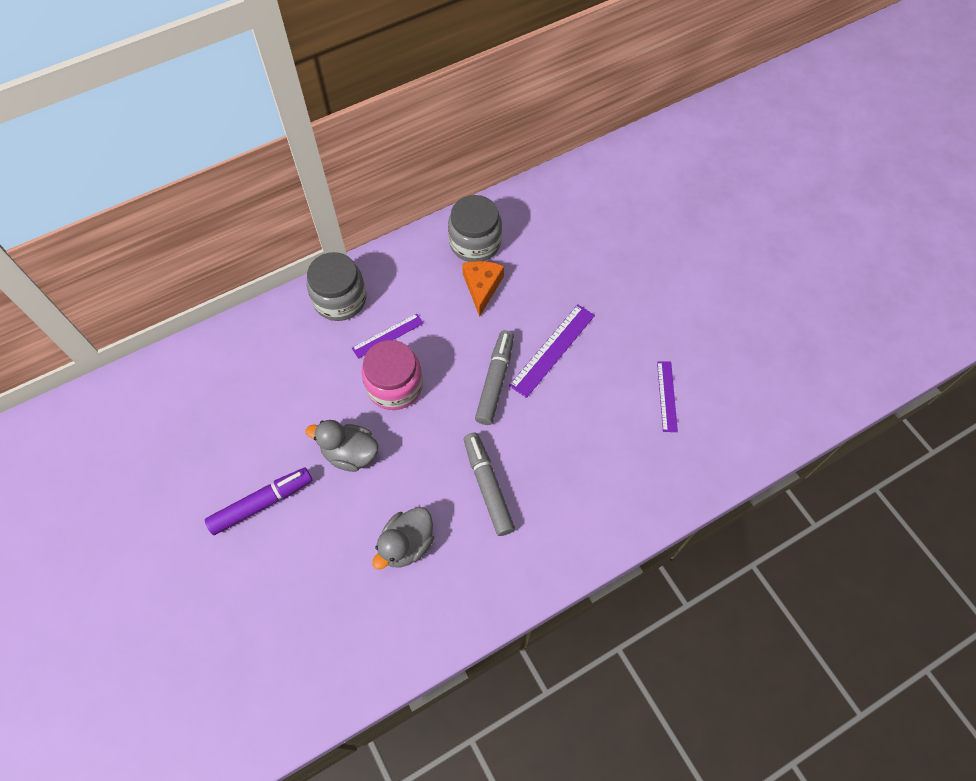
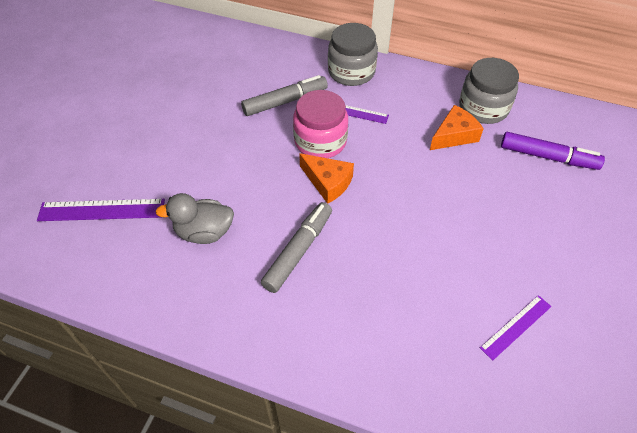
camera: 50 degrees right, 10 degrees down
(261, 503) = (165, 133): purple marker -> purple marker (547, 157)
(350, 453) = (244, 152): grey duck -> none
(442, 414) = (328, 182): none -> orange cheese
(495, 381) = (389, 195): grey marker -> grey marker (285, 101)
(552, 350) = (457, 213): purple ruler -> purple ruler (102, 210)

